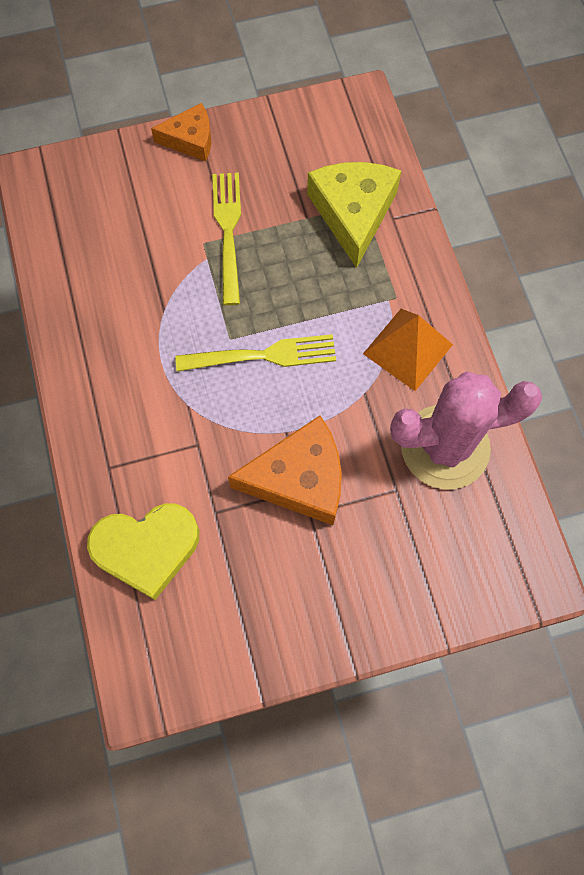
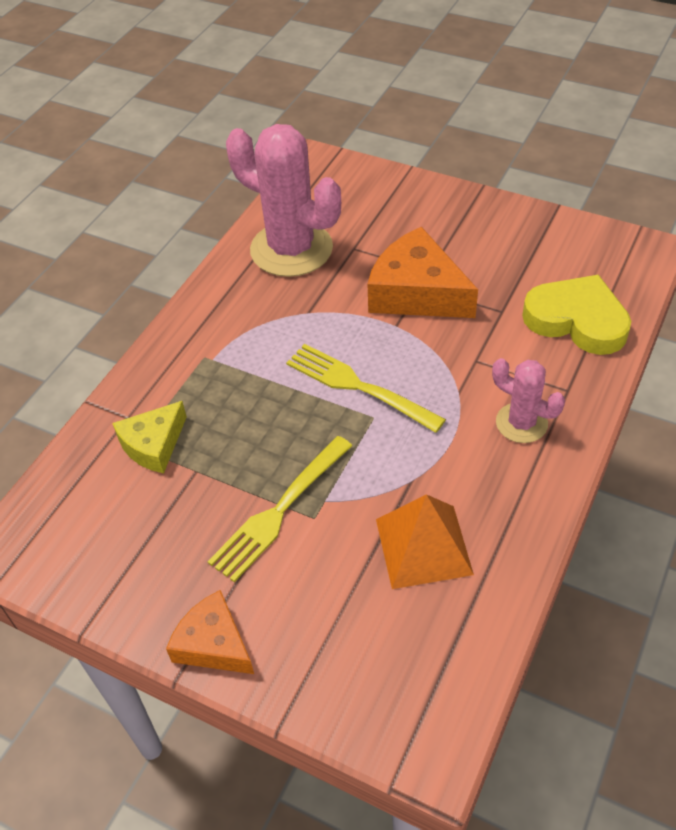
camera: 135 degrees left, 20 degrees down
(122, 411) = (521, 423): none -> pink cactus
(353, 214) = (153, 445): yellow cheese -> yellow cheese, size x0.61
(408, 349) = (241, 318): orange pyramid -> orange pyramid (423, 546)

